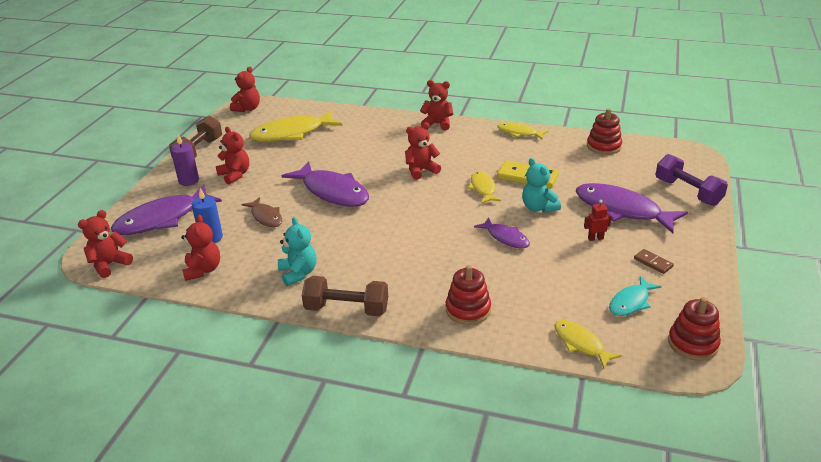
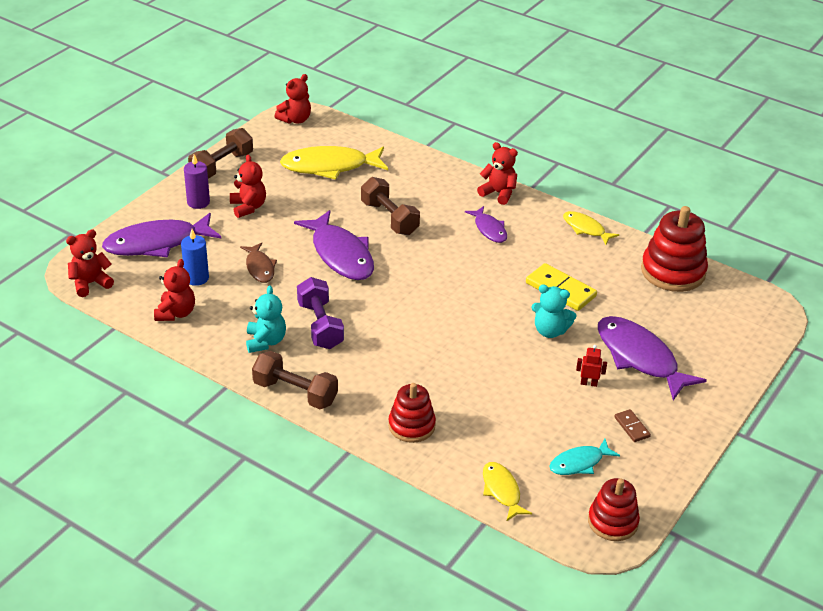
camera: 15 degrees right, 5 degrees up
(360, 158) = (389, 218): none -> brown dumbbell
(421, 170) = (448, 251): red teddy bear -> none
(483, 188) = (503, 291): yellow fish -> none
(505, 238) = (494, 357): purple fish -> purple fish (489, 229)
(538, 208) = (550, 331): turquoise teddy bear -> turquoise teddy bear turned 60 degrees counterclockwise
(603, 146) = (673, 271): red stacking toy -> red stacking toy, size x1.57
(687, 192) = (729, 355): purple dumbbell -> purple dumbbell (320, 325)

